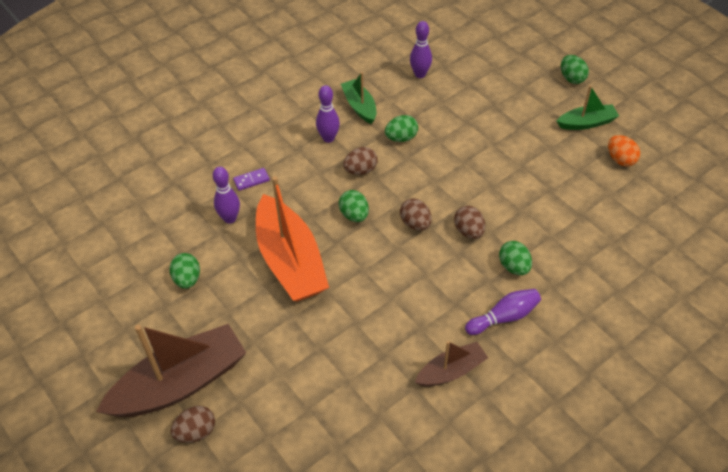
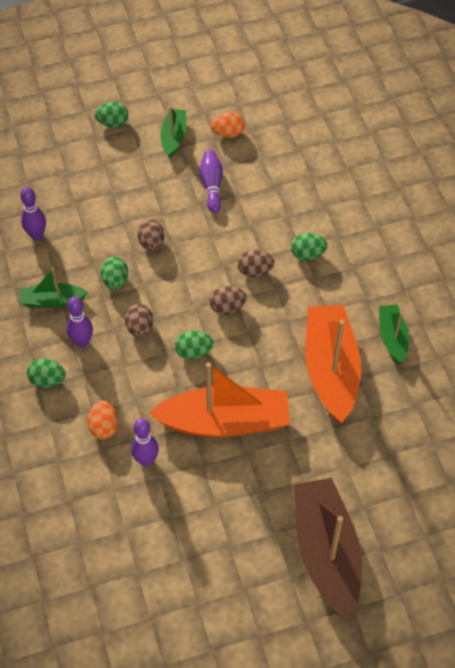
camera: 70 degrees left, 5 degrees up
(187, 279) = (207, 518): green egg -> green egg (47, 380)
(196, 432) = (382, 550): brown egg -> brown egg (151, 243)
(251, 180) = (104, 427): purple domino -> orange egg
(386, 327) = (330, 369): none -> orange boat
(451, 371) = (392, 338): brown boat -> green boat
(504, 317) = (355, 281): purple bowling pin -> purple bowling pin (212, 186)

